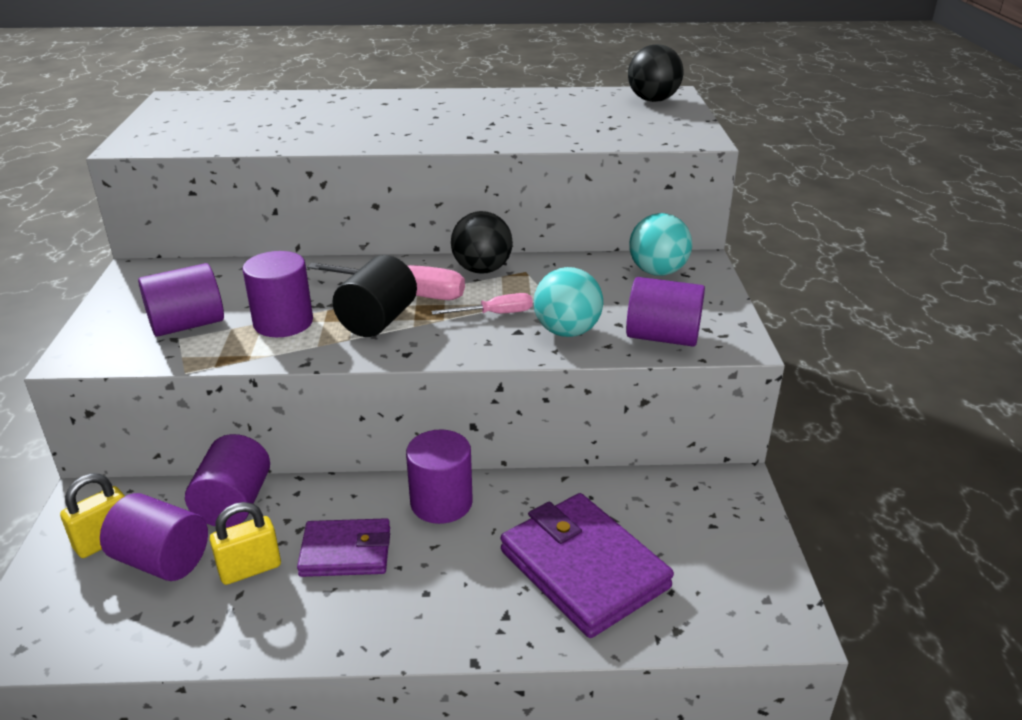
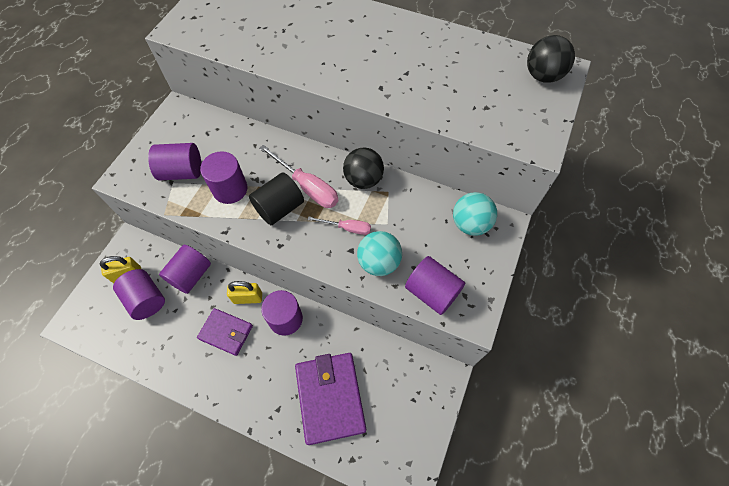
camera: 25 degrees right, 30 degrees up
(250, 569) = (180, 323): yellow padlock -> yellow padlock (248, 298)

